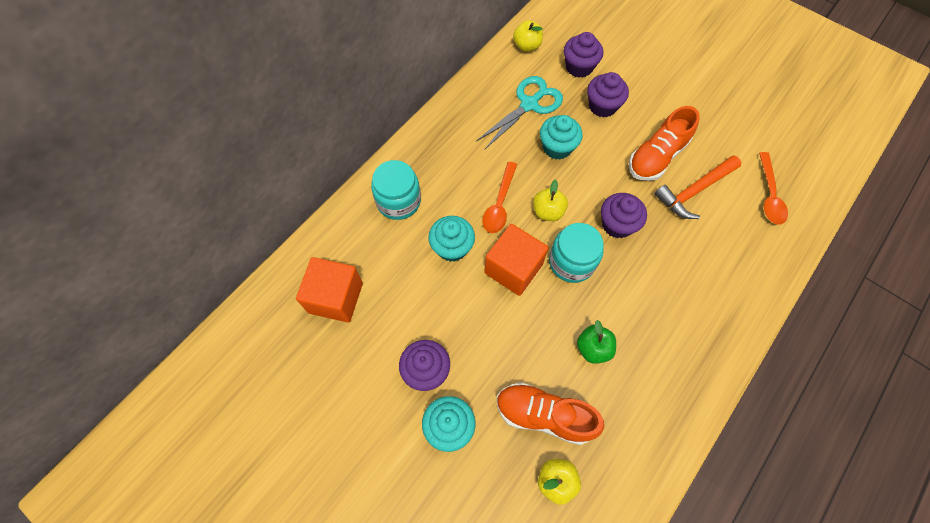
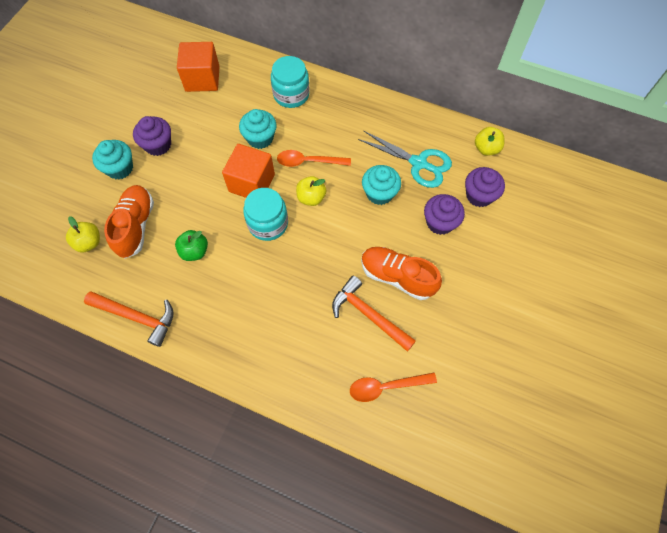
camera: 75 degrees right, 0 degrees up
(617, 224) = (313, 253): purple cupcake -> none
(670, 428) = (137, 317): none -> orange hammer

